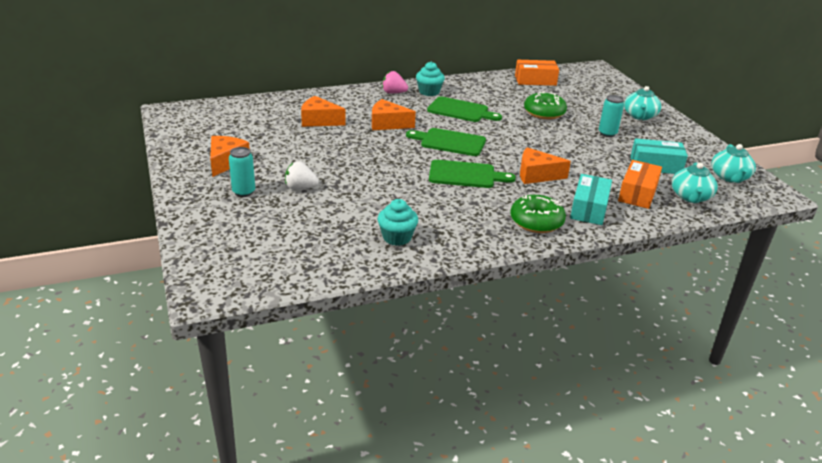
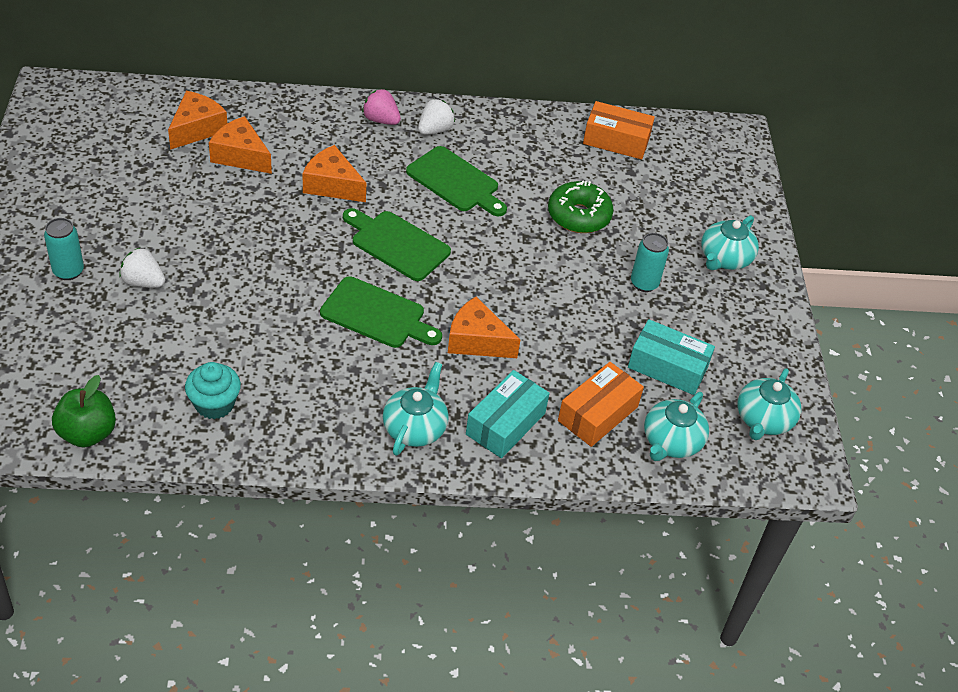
camera: 15 degrees right, 15 degrees up
(226, 162) = (75, 209): orange cheese -> orange cheese (197, 129)
(319, 271) = (87, 433): none -> green apple
(429, 92) = (434, 130): turquoise cupcake -> white strawberry
(536, 222) = (415, 427): green donut -> turquoise teapot

